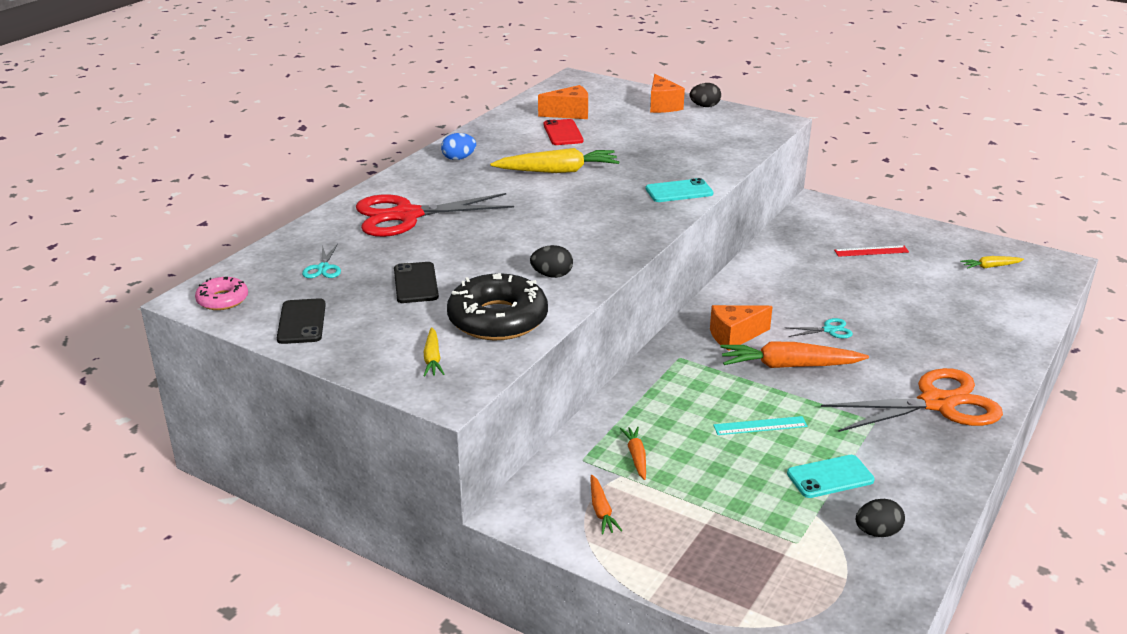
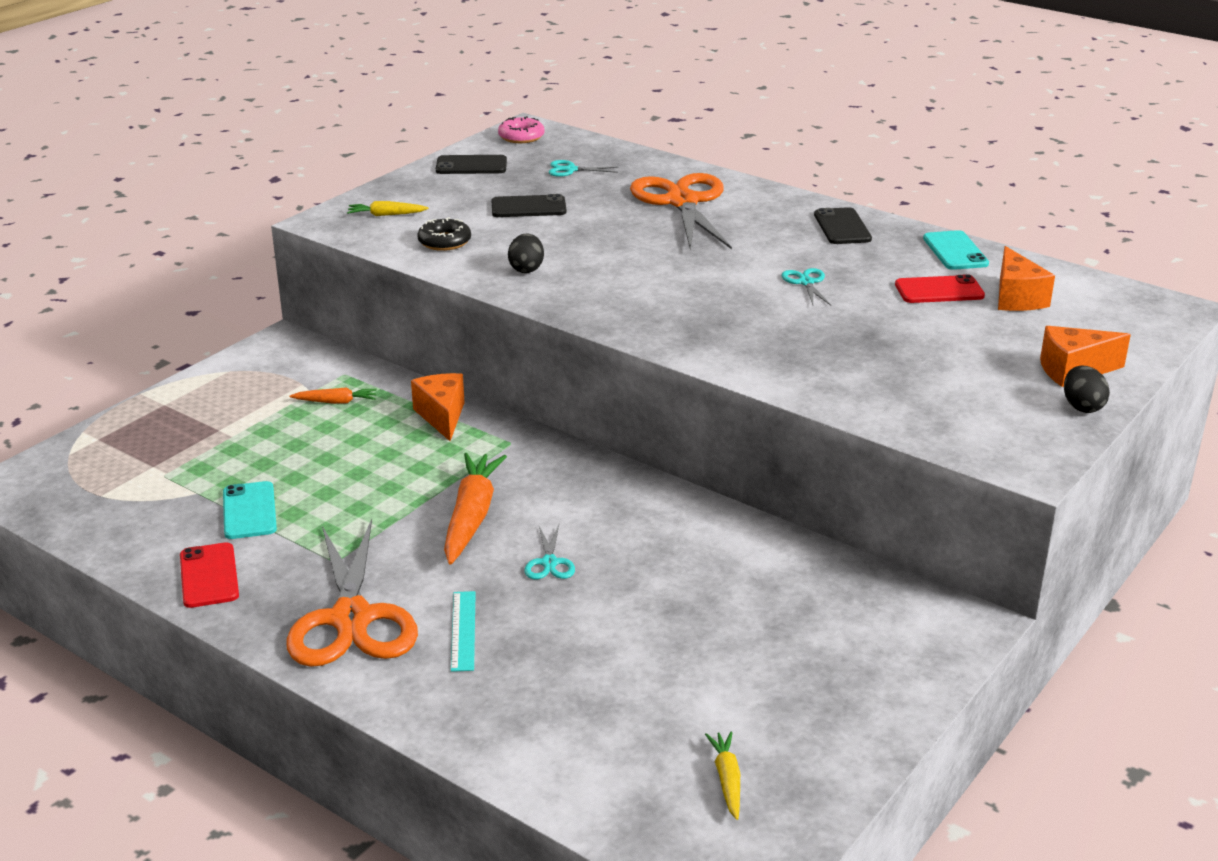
camera: 95 degrees right, 0 degrees up
(407, 216) = (682, 202): red scissors -> orange scissors
(459, 158) = (842, 227): blue egg -> black phone
(498, 319) = (444, 242): black donut -> black donut, size x0.52
(558, 171) = (806, 282): yellow carrot -> turquoise scissors
(601, 511) = (264, 379): orange carrot -> none
(679, 191) = (740, 356): turquoise phone -> turquoise phone (955, 251)
(734, 336) = (549, 486): orange cheese -> orange cheese (442, 416)
(760, 426) = (358, 479): turquoise ruler -> turquoise ruler (463, 630)
(871, 251) = (786, 649): red ruler -> none
(877, 532) = (150, 525): black egg -> none
(927, 481) = (209, 576): none -> red phone

